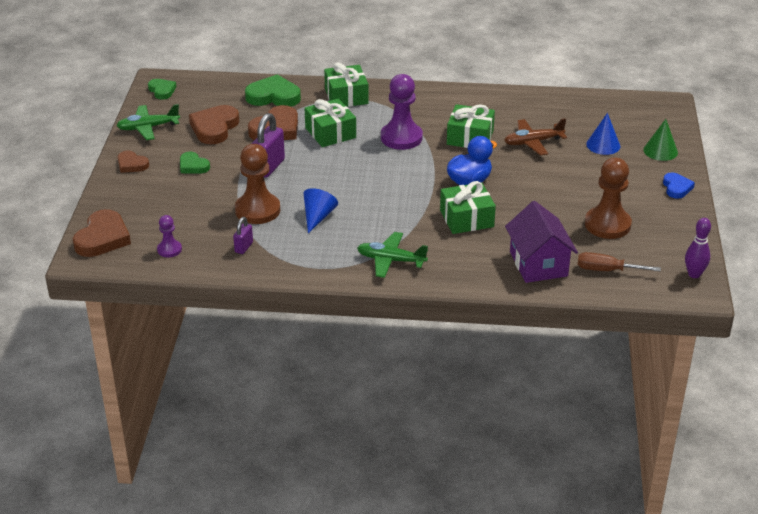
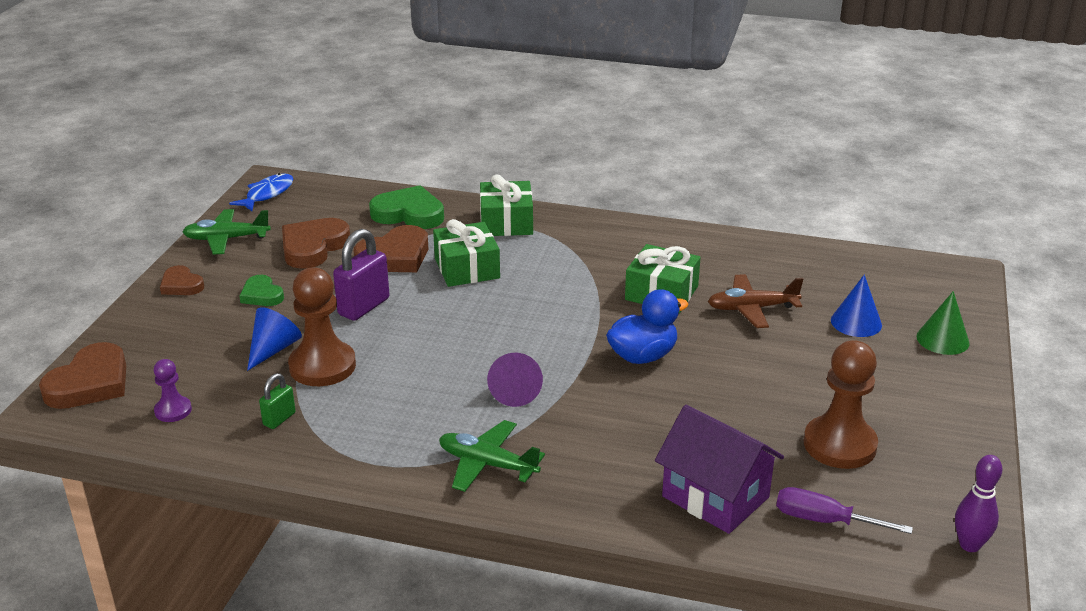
camera: 10 degrees right, 5 degrees down
(162, 90) = (267, 194): green heart -> blue fish
(243, 247) = (279, 419): purple padlock -> green padlock
(318, 217) = (404, 385): blue cone -> blue cone (273, 349)
(392, 213) = (515, 391): none -> purple cone
(401, 138) = (563, 284): purple pawn -> none
(466, 218) = (622, 411): green gift -> none
(538, 264) = (715, 497): purple house -> purple house turned 45 degrees counterclockwise
(606, 270) = (824, 520): brown screwdriver -> purple screwdriver
(676, 188) = (960, 398): blue heart -> none

